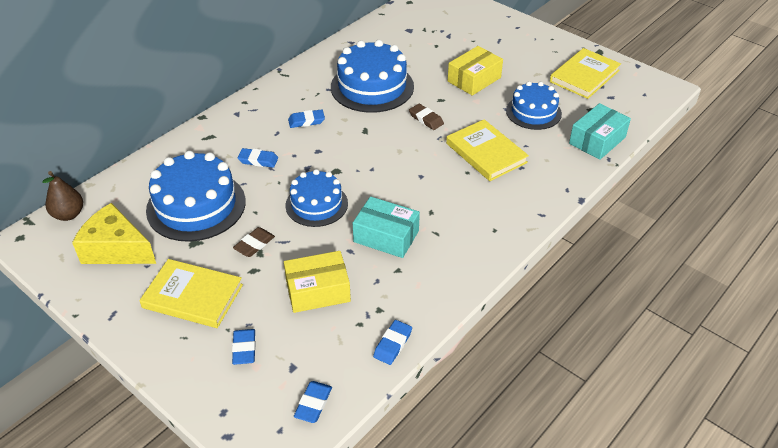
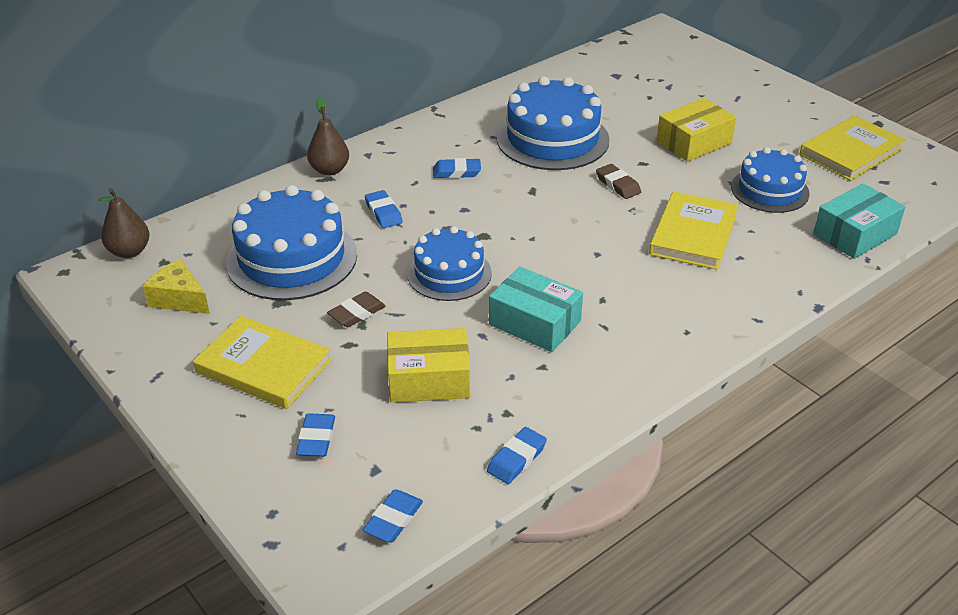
camera: 10 degrees right, 5 degrees down
(116, 249) = (179, 299): yellow cheese -> yellow cheese, size x0.66
(210, 129) = (329, 170): none -> brown pear
(258, 160) = (383, 212): blue eraser -> blue eraser turned 45 degrees clockwise
(486, 153) = (693, 234): yellow book -> yellow book turned 45 degrees clockwise

